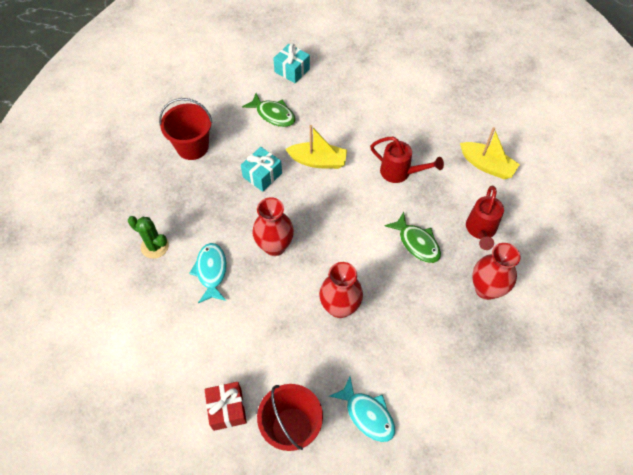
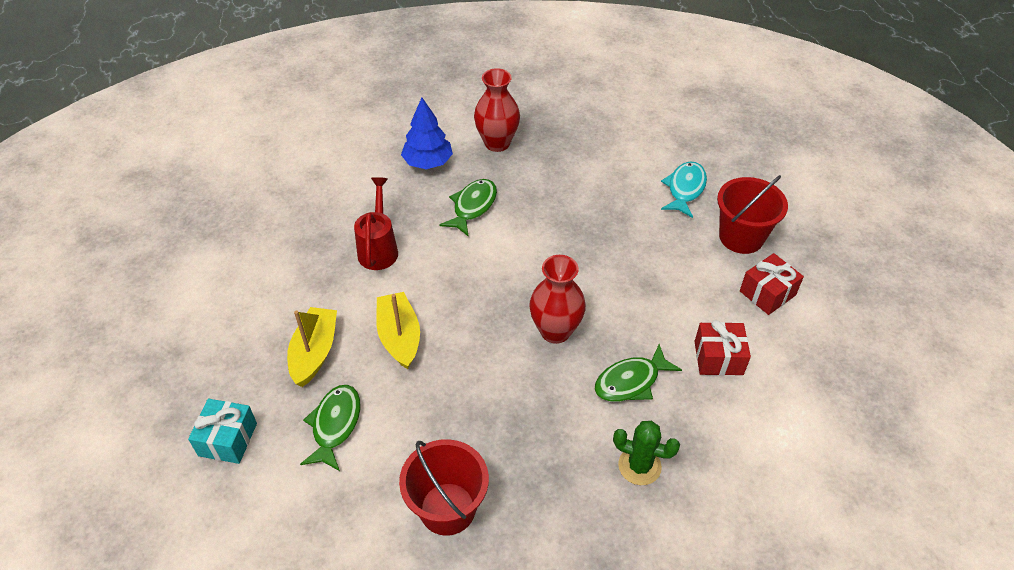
camera: 115 degrees left, 10 degrees down
(155, 246) = (639, 466): green cactus -> green cactus turned 75 degrees counterclockwise
(195, 336) = (718, 358): none -> red gift
(211, 271) = (631, 381): turquoise fish -> green fish
(262, 175) = (455, 391): turquoise gift -> none
(340, 307) = (592, 244): red vase -> none
(480, 231) = (428, 162): red watering can -> blue tree
(486, 165) = (331, 177): yellow boat -> yellow boat (314, 352)

